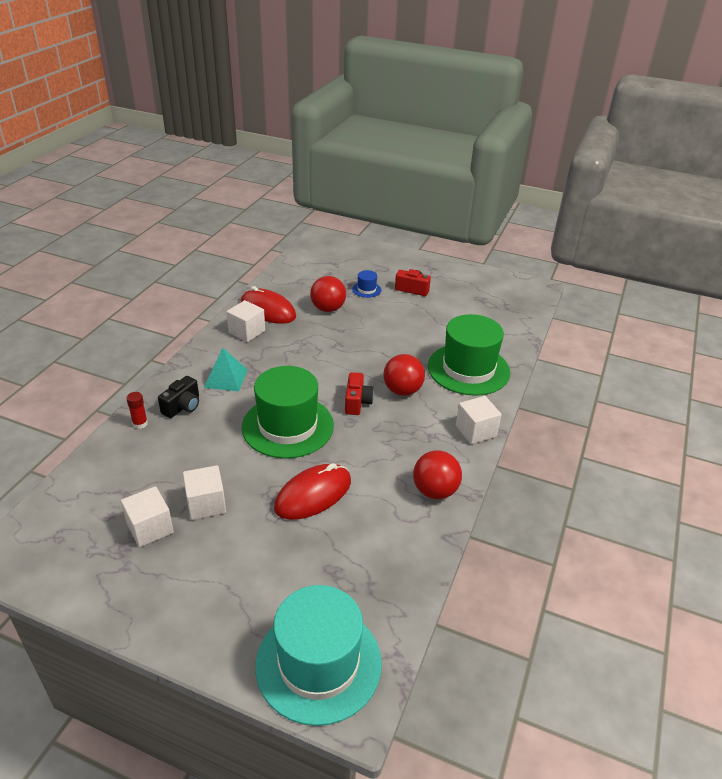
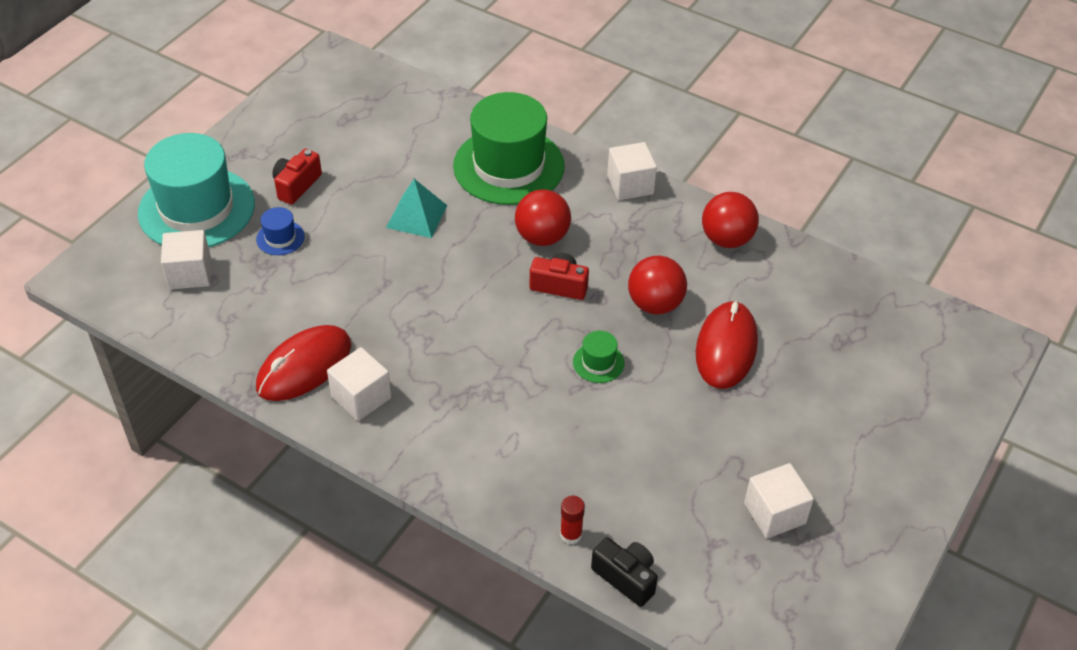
camera: 80 degrees left, 10 degrees up
(182, 406) = (539, 482): black camera -> black camera (626, 577)
(206, 504) = (736, 455): white cube -> white cube (190, 273)
(226, 378) = (479, 428): turquoise pyramid -> turquoise pyramid (417, 216)
(288, 426) = (598, 362): green hat -> green hat, size x0.41
(313, 494) = (726, 348): red mouse -> red mouse turned 45 degrees clockwise
(318, 663) = (952, 365): turquoise hat -> turquoise hat (196, 209)
(328, 309) = (322, 291): red ball -> red ball (655, 304)

